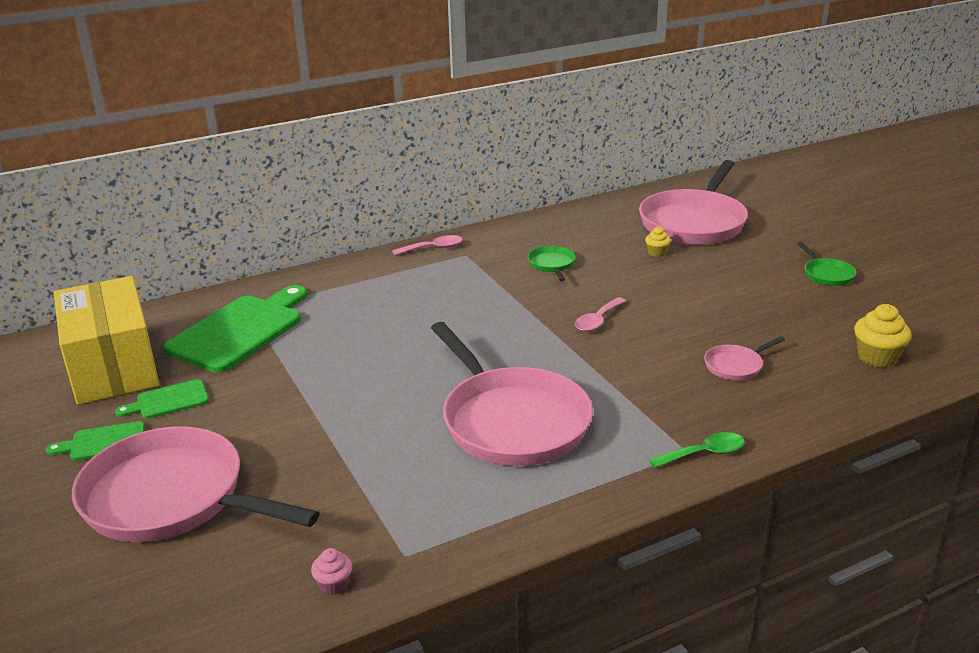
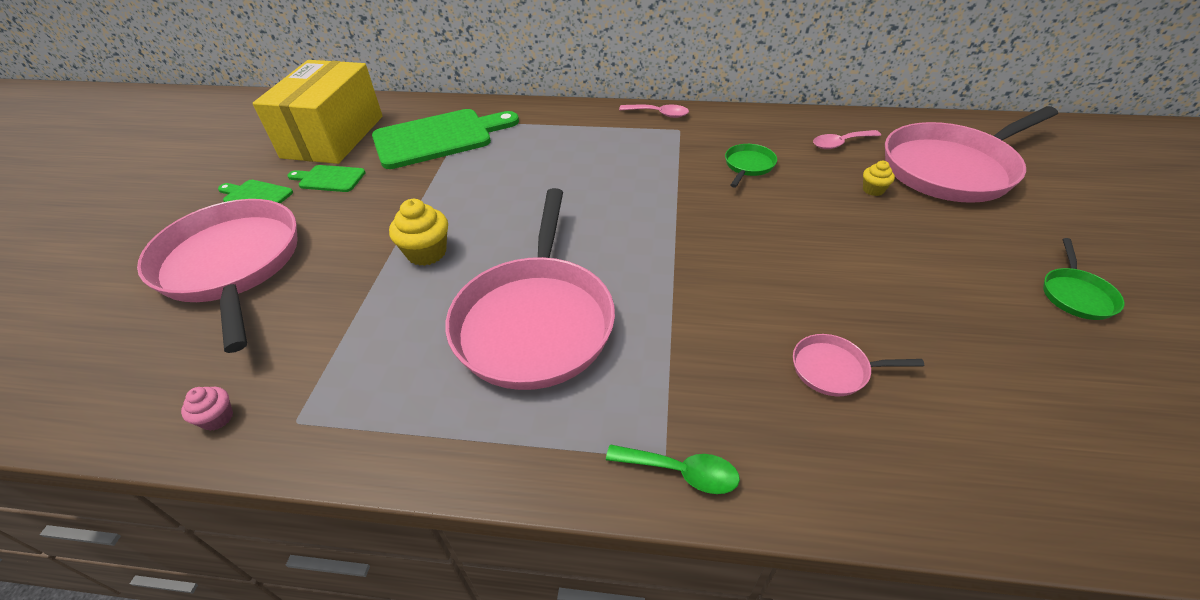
camera: 35 degrees right, 15 degrees up
(597, 321) = (732, 244): pink spoon -> pink spoon (840, 143)
(877, 357) = (1051, 452): yellow cupcake -> yellow cupcake (426, 252)

